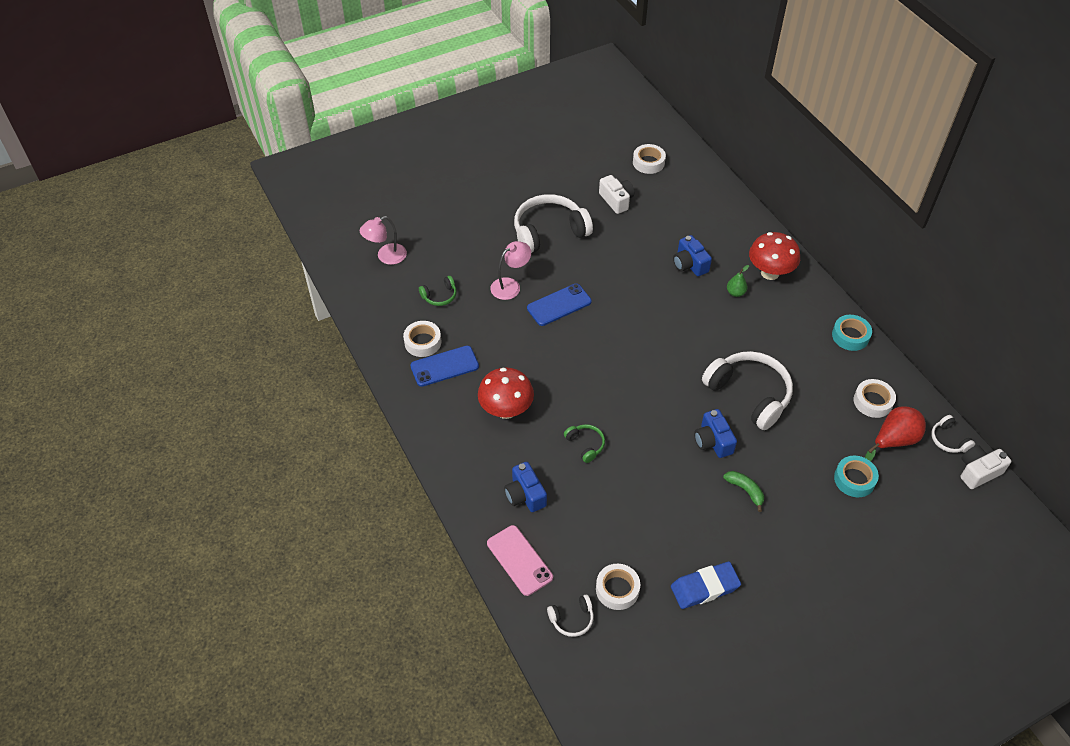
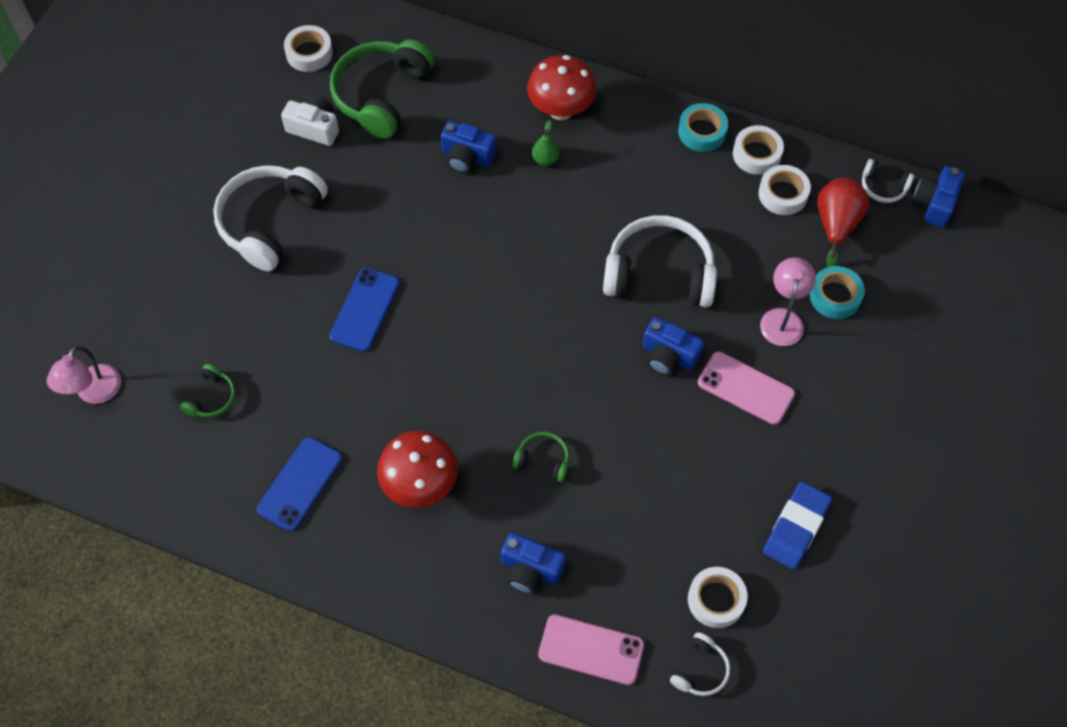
camera: 40 degrees left, 10 degrees up
(423, 342) = (245, 472): white tape -> white tape (757, 154)
(510, 285) = (286, 324): pink lamp -> pink lamp (783, 318)
(669, 205) = (381, 95): none -> green headphones
(745, 490) = (745, 388): green banana -> pink phone
(978, 472) = (935, 203): white camera -> blue camera

